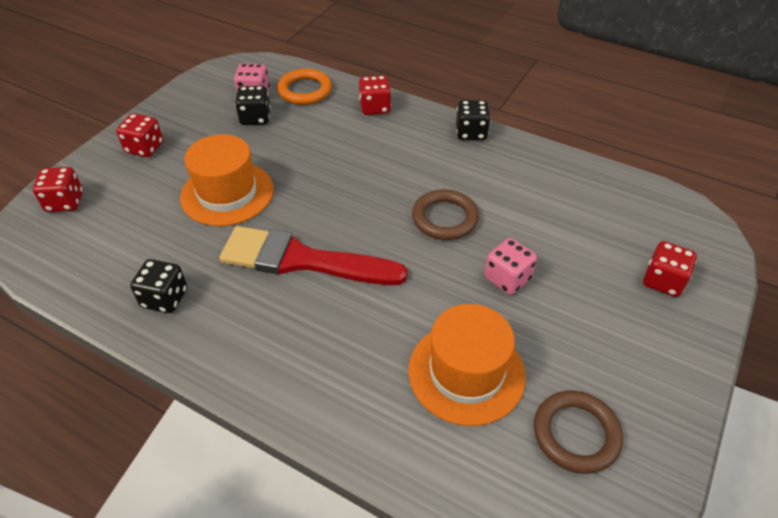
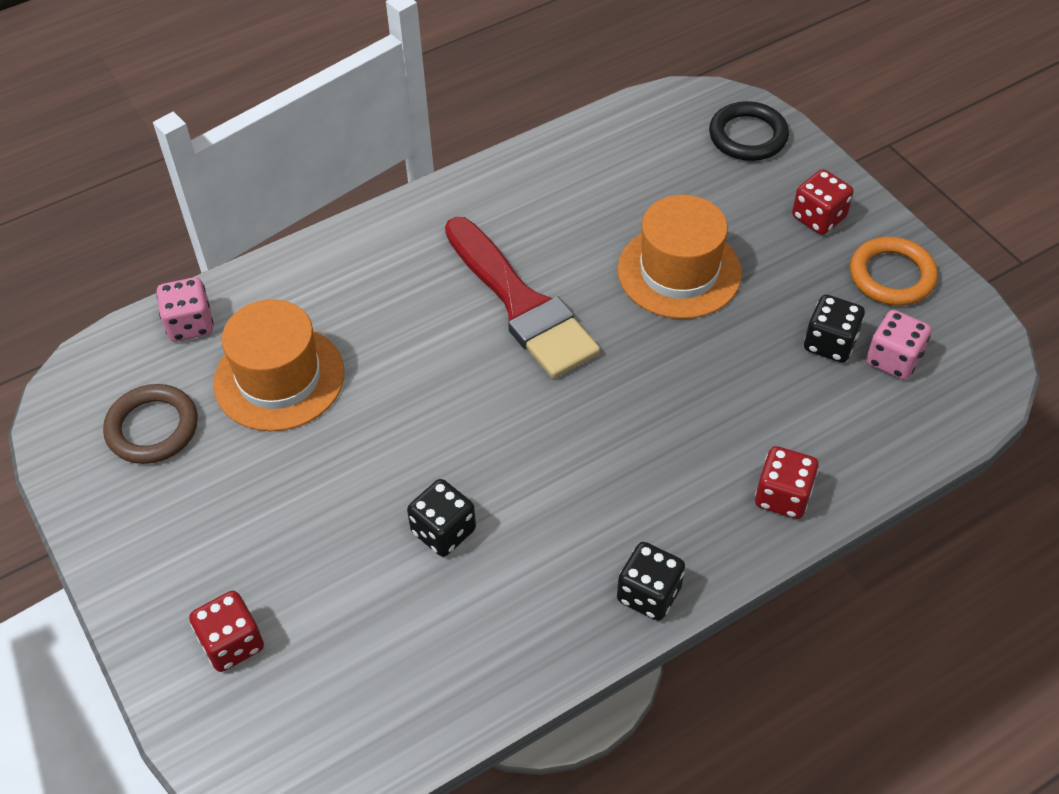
camera: 120 degrees right, 5 degrees up
(65, 202) = (748, 136): red dice -> black ring
(165, 298) = (543, 185): black dice -> black dice (443, 531)
(302, 260) = (521, 304): red brush -> red brush turned 105 degrees clockwise
(305, 90) = (876, 424): orange ring -> orange ring (891, 276)
(444, 218) = (495, 467): brown ring -> none
(507, 278) = (359, 479): pink dice -> pink dice (190, 324)

